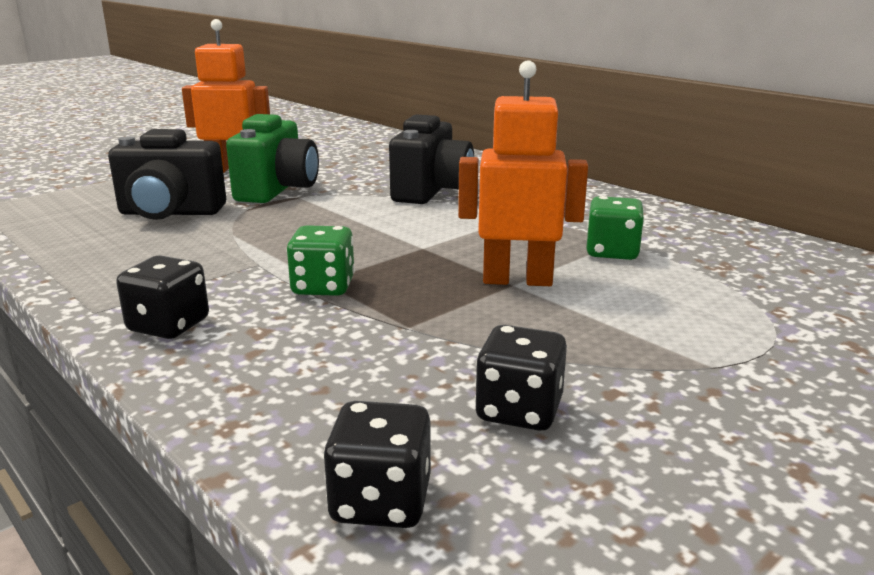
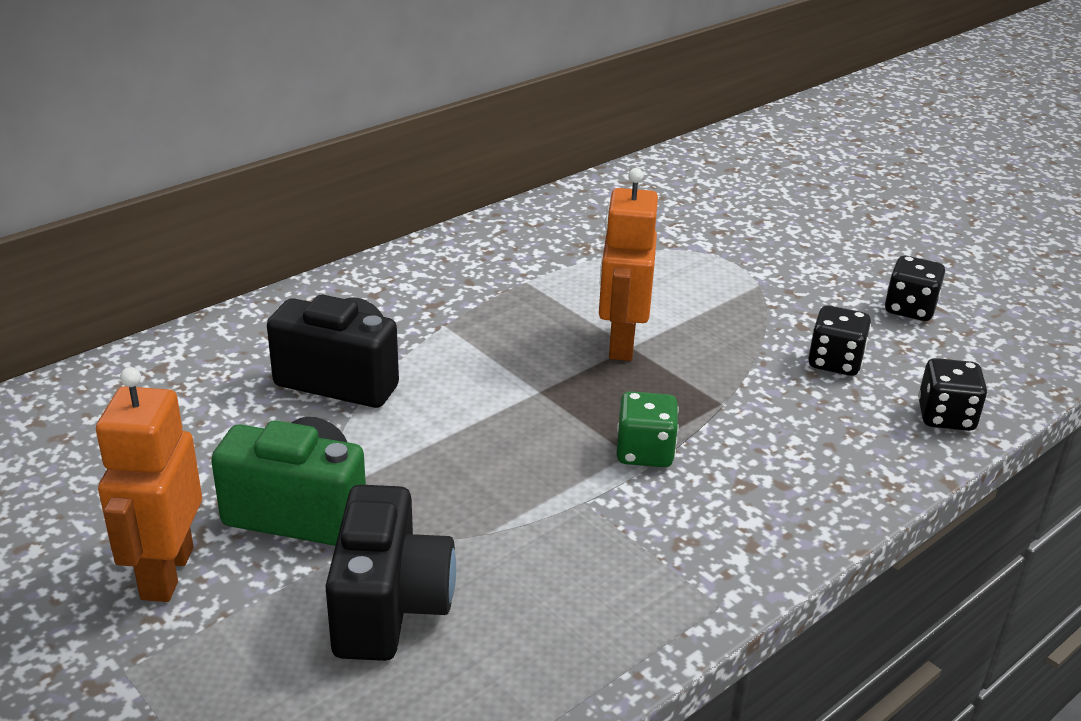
camera: 90 degrees left, 10 degrees up
(168, 325) = (743, 543): black dice -> black dice (909, 309)
(612, 252) = (554, 289): green dice -> none

